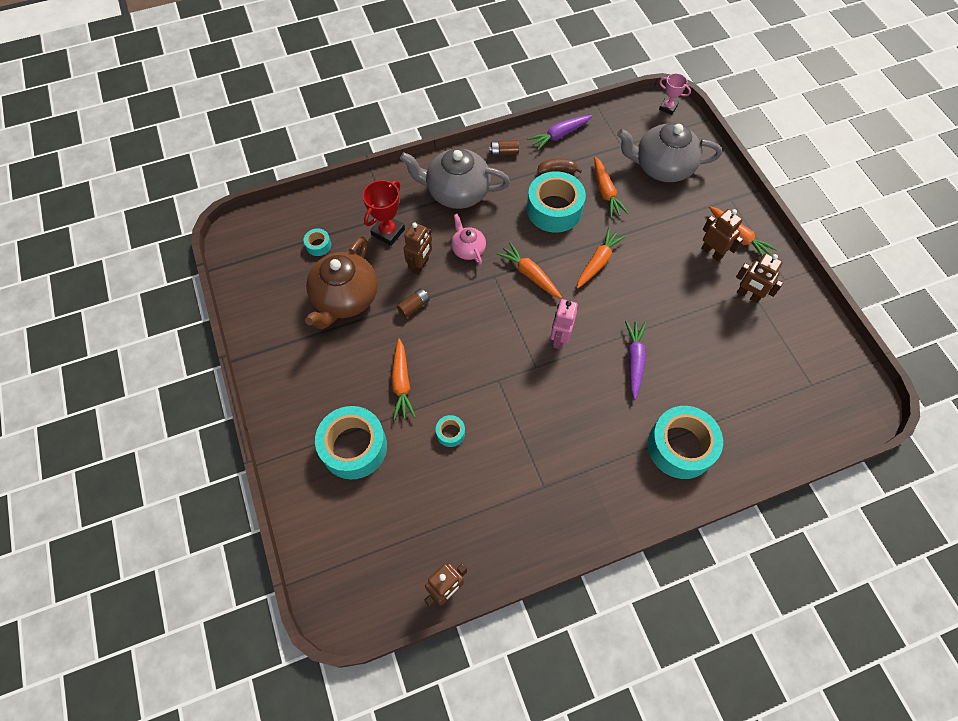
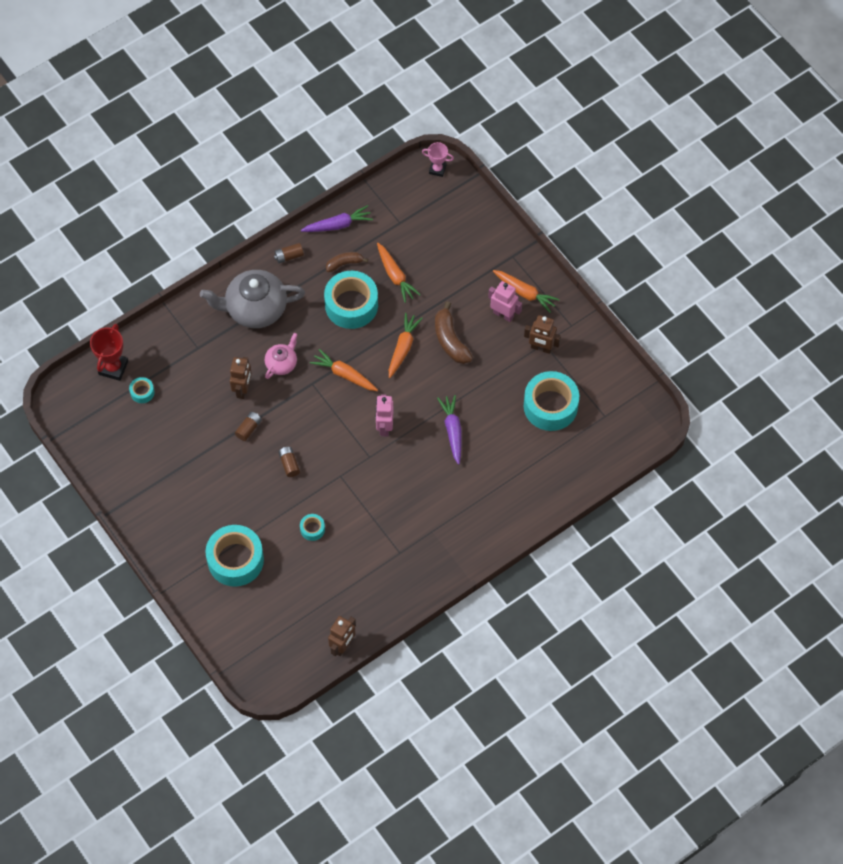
camera: 15 degrees left, 0 degrees up
(345, 298) = (184, 436): brown teapot -> none
(388, 232) = (203, 364): red trophy -> red trophy (113, 368)
(402, 383) = (259, 498): orange carrot -> none
(445, 354) = (289, 464): none -> brown battery
(468, 249) = (281, 363): pink teapot -> pink teapot turned 75 degrees clockwise
(559, 135) = (338, 225): purple carrot -> purple carrot turned 150 degrees counterclockwise
(650, 266) = (450, 340): none -> brown banana
(662, 167) = (443, 237): grey teapot -> none
(680, 447) = (504, 494): turquoise tape -> turquoise tape (550, 406)
(712, 252) = (503, 314): brown robot -> pink robot

